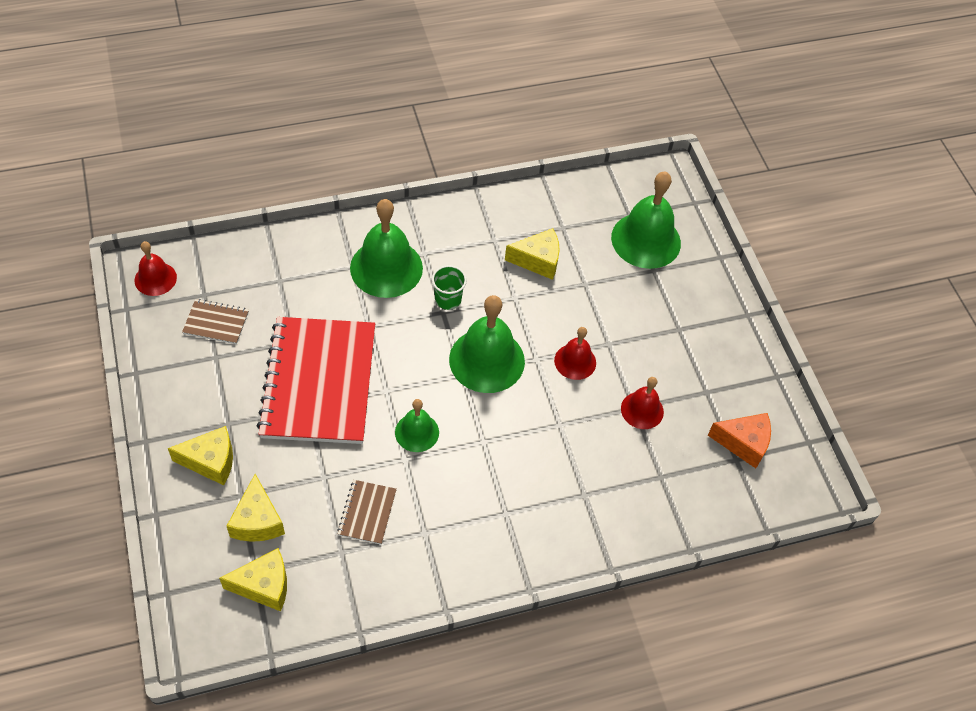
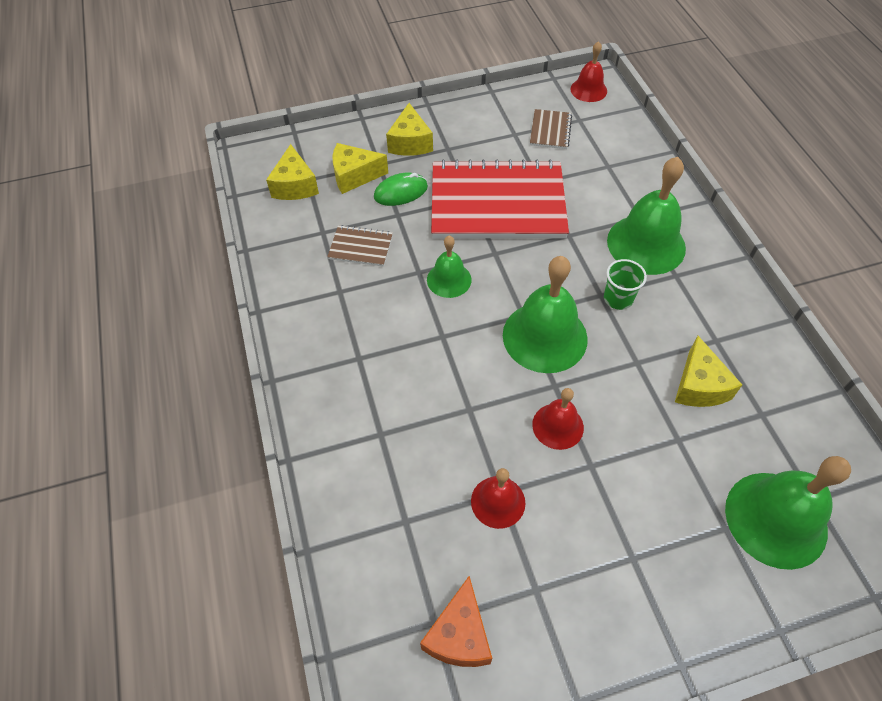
camera: 95 degrees right, 0 degrees up
(290, 473) = (401, 192): none -> green mouse

